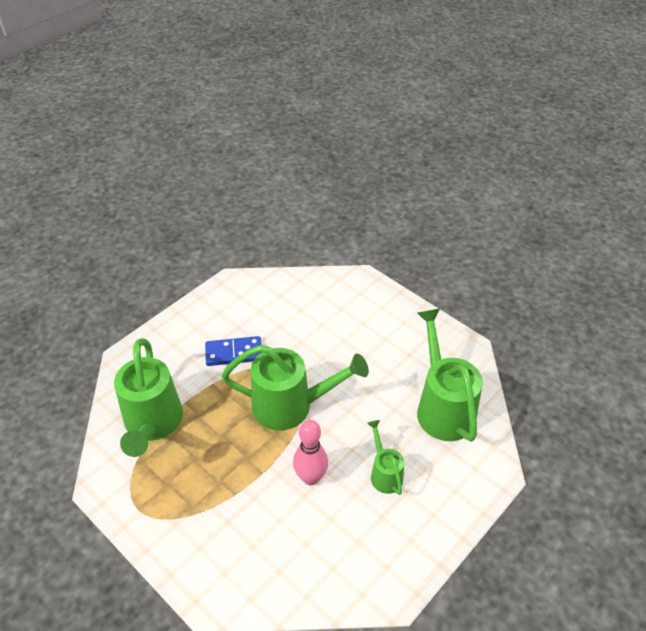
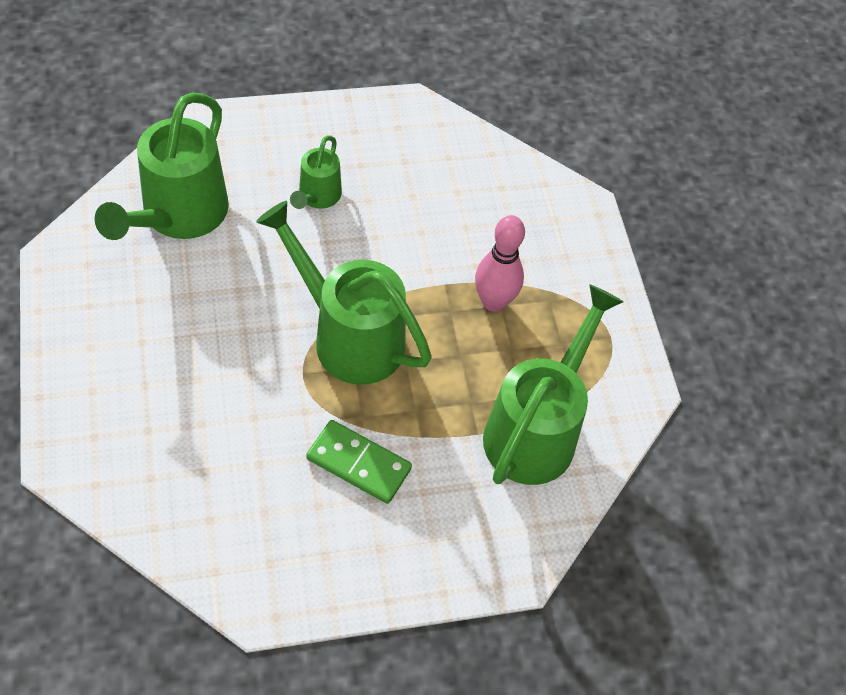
camera: 150 degrees left, 10 degrees up
(234, 353) = (358, 464): blue domino -> green domino
(311, 478) = (398, 244): pink bowling pin -> pink bowling pin (493, 302)

